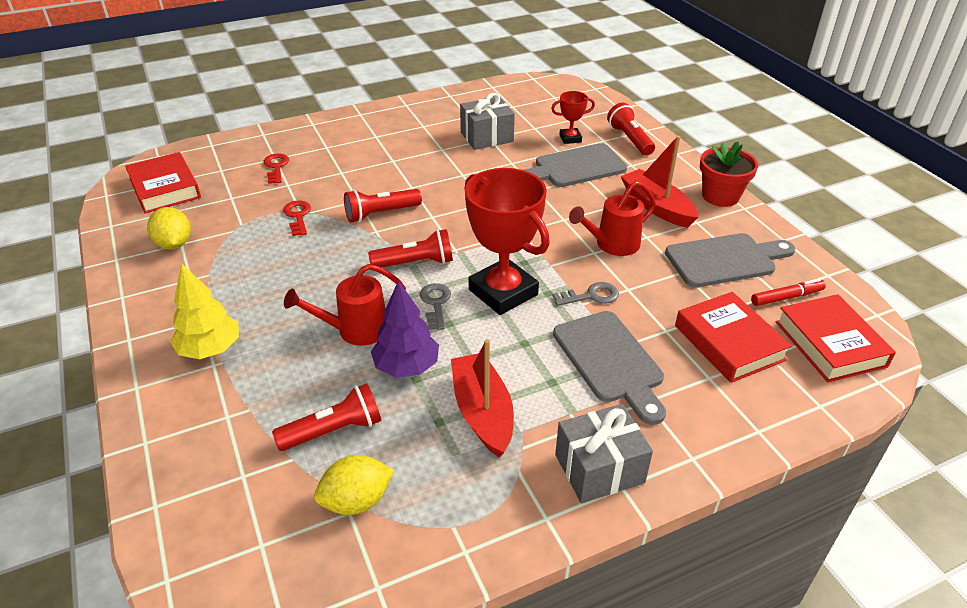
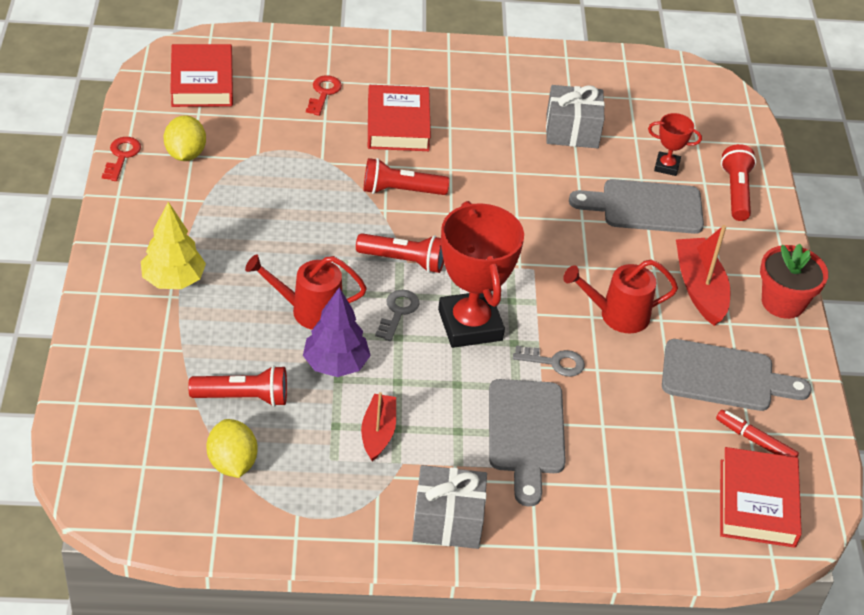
camera: 20 degrees right, 5 degrees up
(298, 216) = (316, 164): red key -> red key (121, 156)
(356, 501) = (232, 463): yellow lemon -> yellow lemon turned 75 degrees clockwise
(482, 412) = (378, 433): red boat -> red boat, size x0.66
(729, 343) = (655, 462): red book -> red book (398, 124)
(786, 297) = (755, 441): red marker -> red marker turned 150 degrees counterclockwise

